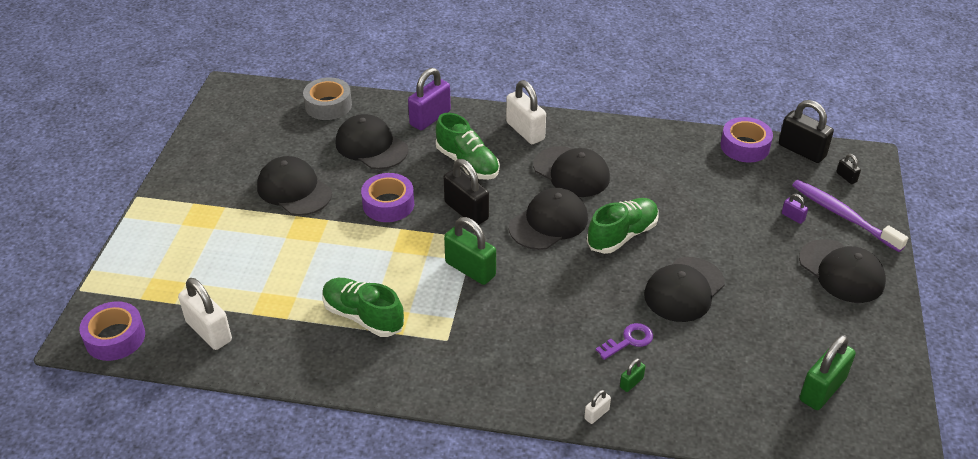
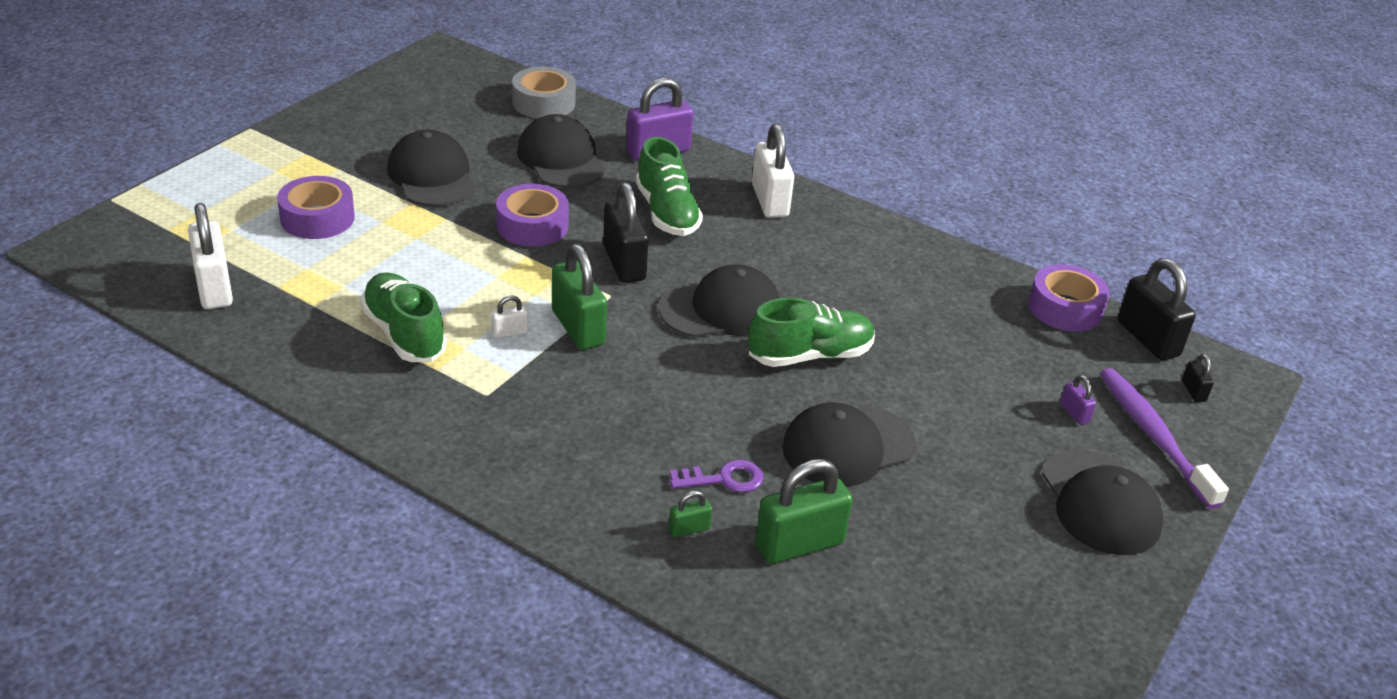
camera: 20 degrees right, 5 degrees down
(115, 338) = (108, 259): purple tape -> purple tape (317, 218)
(571, 172) = (796, 264): black cap -> none
(596, 414) = (613, 548): white padlock -> white padlock (510, 332)
(822, 389) = (960, 638): green padlock -> green padlock (799, 544)

